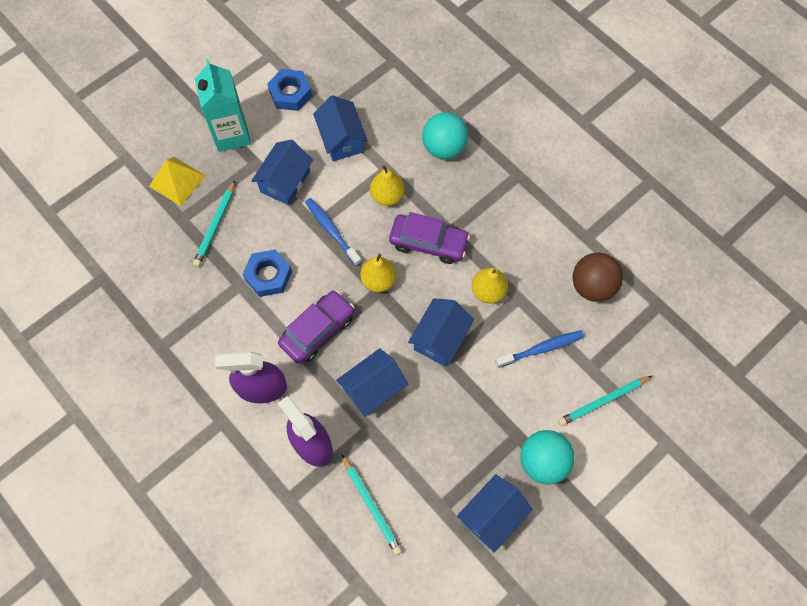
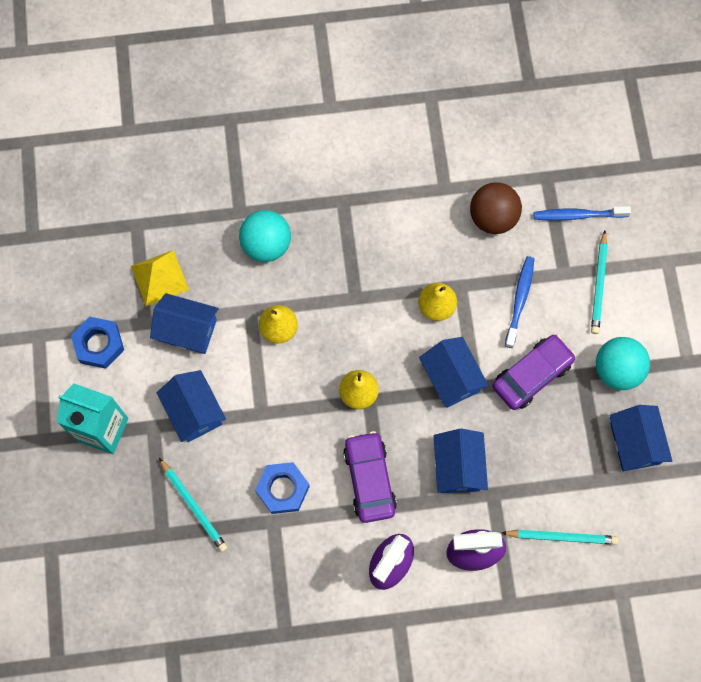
camera: 55 degrees left, 5 degrees up
(177, 181) = (116, 513): yellow pyramid -> yellow pyramid (159, 277)
(331, 231) = (278, 402): blue toothbrush -> blue toothbrush (578, 215)
(428, 243) = (353, 325): purple car -> purple car (532, 375)

